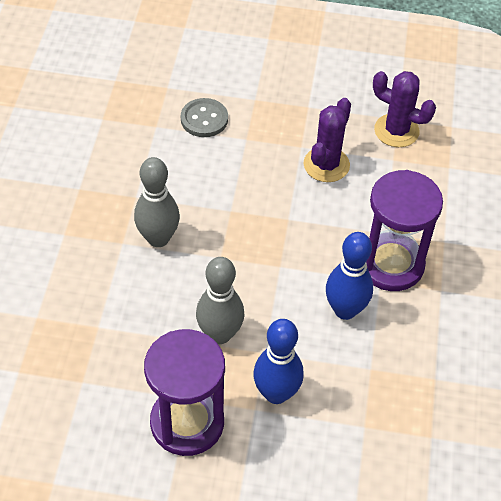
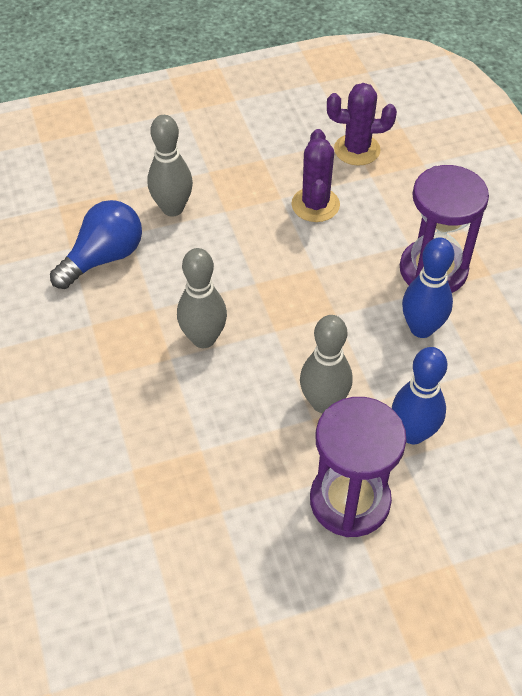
camera: 25 degrees left, 0 degrees up
(122, 138) = (103, 258): none -> blue light bulb
(204, 119) = (172, 208): grey button -> grey bowling pin

